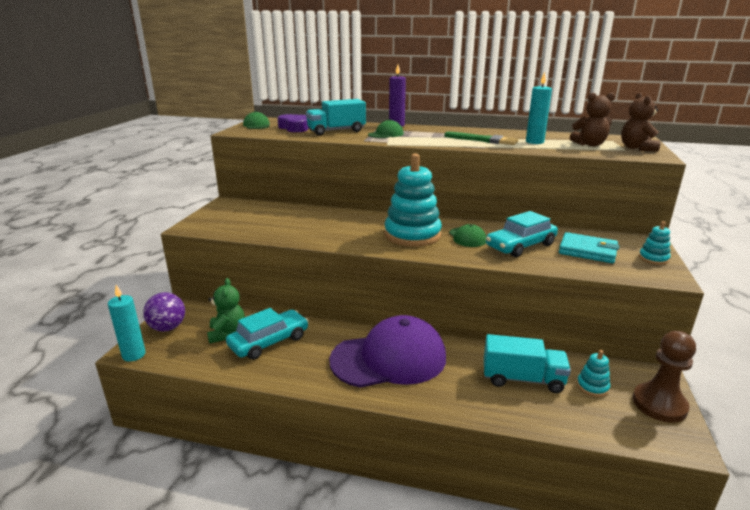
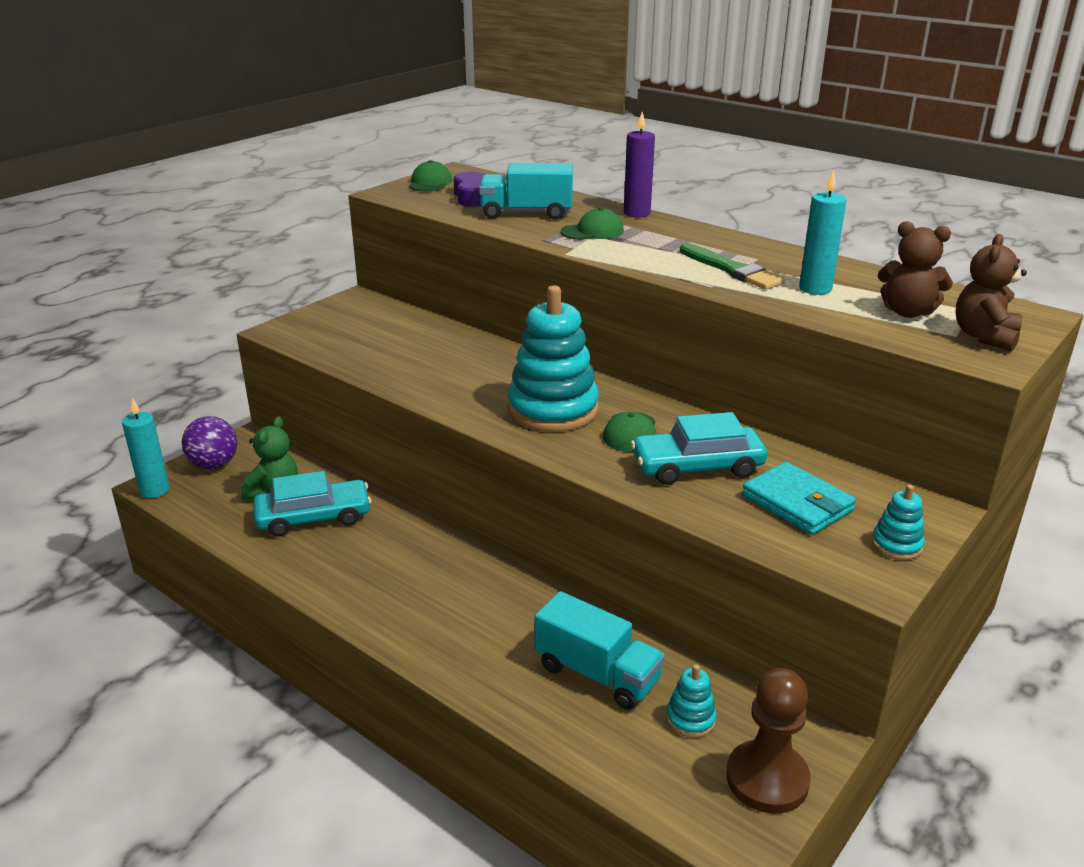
camera: 25 degrees right, 5 degrees up
(389, 358) = (442, 586): purple cap -> none

